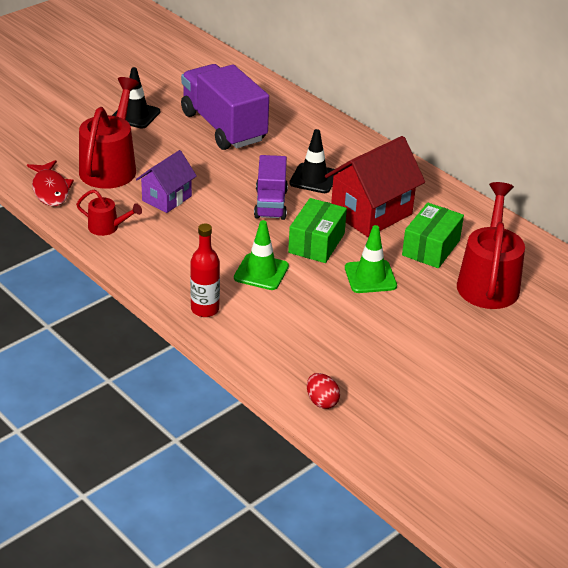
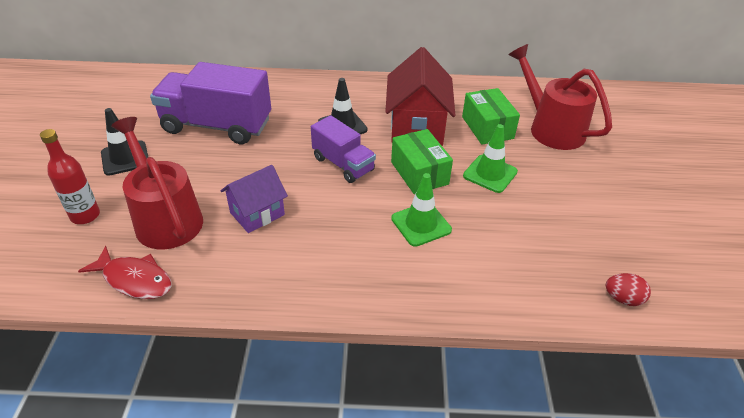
camera: 45 degrees left, 5 degrees up
(108, 227) = (244, 277): red watering can -> none
(166, 198) = (257, 213): purple house -> purple house turned 60 degrees clockwise
(205, 309) = (433, 290): red bottle -> red bottle (85, 215)

